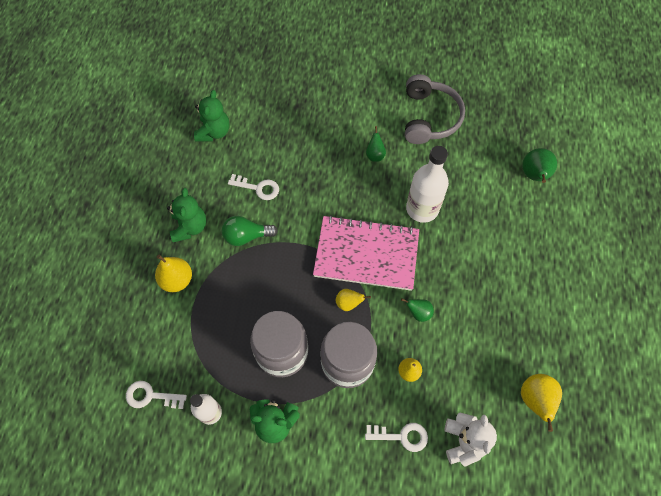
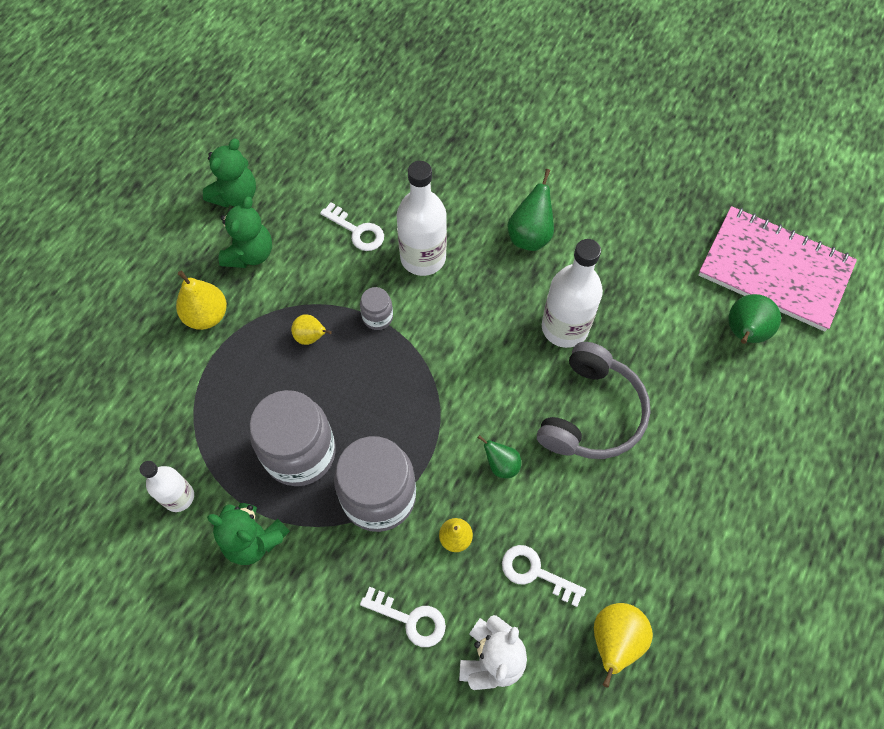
camera: 20 degrees right, 0 degrees up
(151, 396) = (116, 450): white key -> white key (536, 572)
(214, 132) = (330, 142): green teddy bear -> green teddy bear (235, 195)
(246, 236) = (316, 288): green light bulb -> none
(296, 242) = (377, 317): none -> grey jar
(310, 192) = (423, 257): none -> white bottle
(348, 303) = (412, 420): yellow pear -> yellow pear (311, 337)
(366, 254) = (463, 363): pink notebook -> pink notebook (774, 270)
(375, 155) = (530, 236): green pear -> green pear, size x1.61
(429, 117) = (627, 208): grey headphones -> grey headphones (592, 413)

